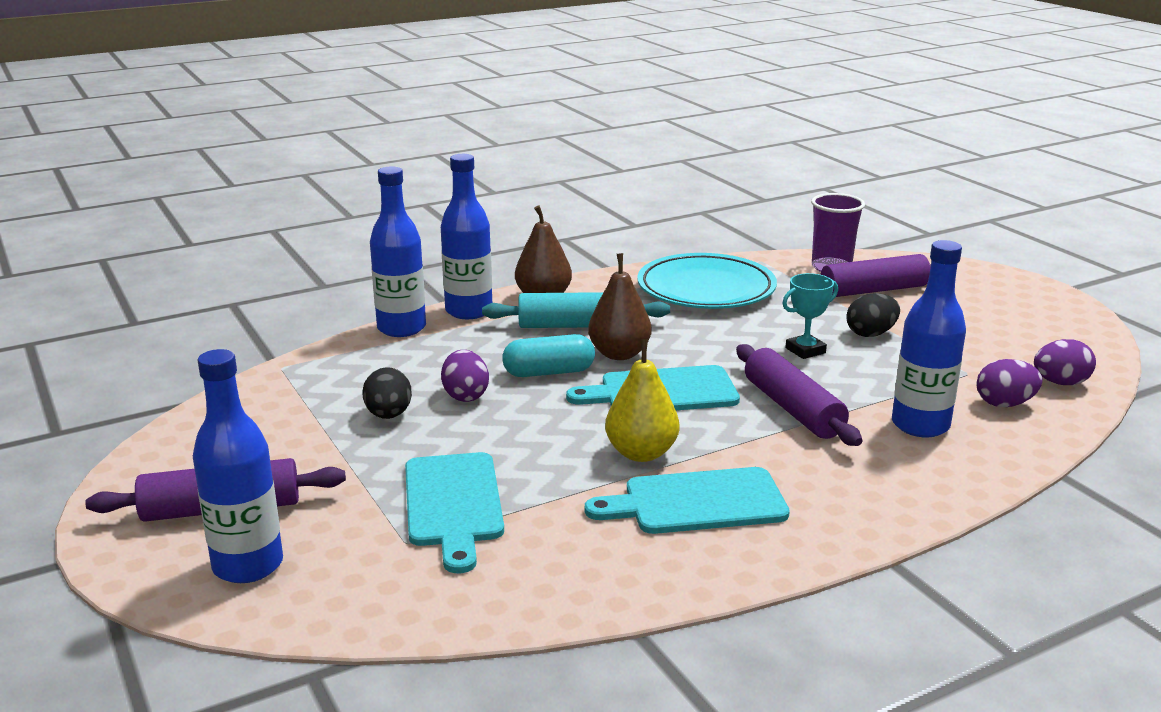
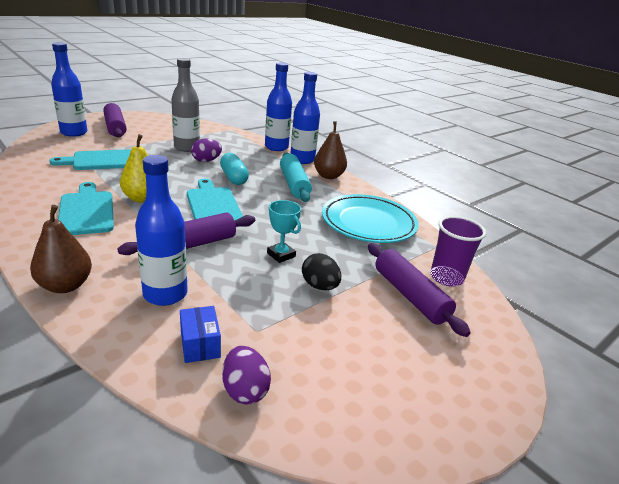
camera: 75 degrees right, 5 degrees up
(388, 415) = (187, 148): black egg -> grey bottle
(619, 354) = (260, 195): brown pear -> brown pear (65, 285)
(1004, 404) = (200, 344): purple egg -> blue box

